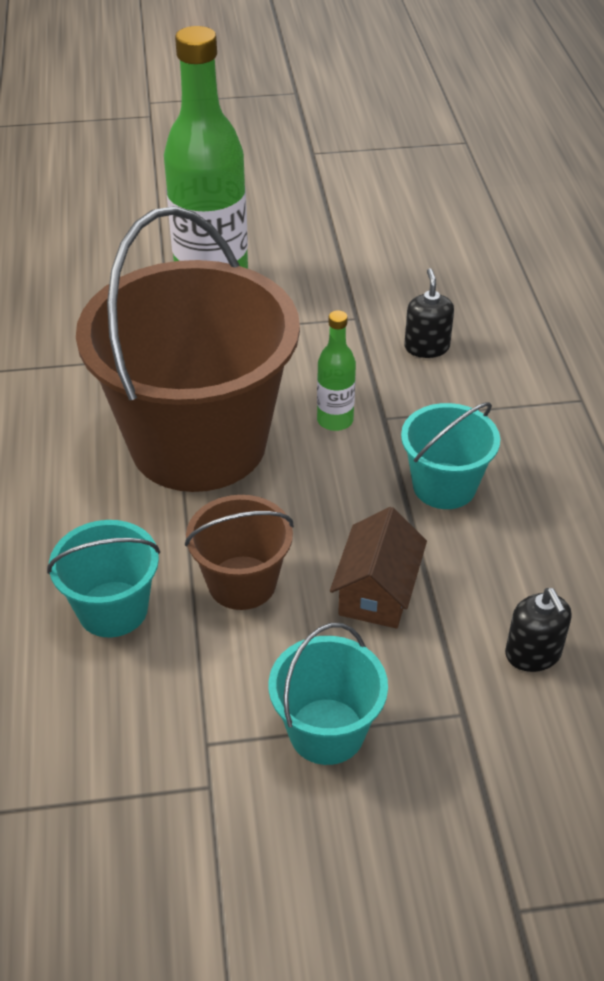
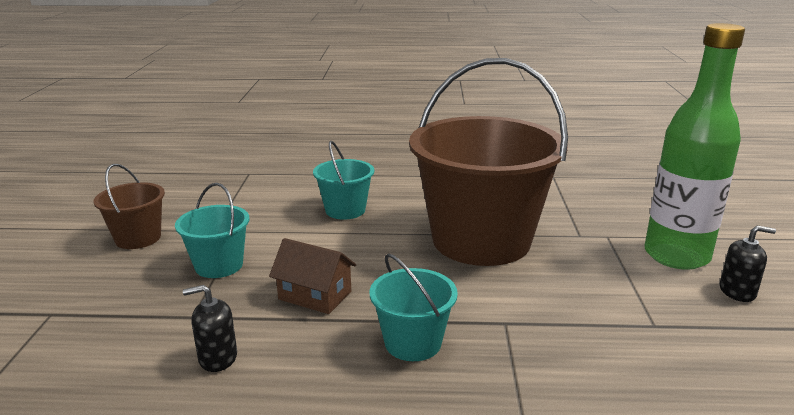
camera: 100 degrees right, 20 degrees down
(242, 583) = (347, 247): brown bucket -> brown bucket (138, 238)
(335, 420) = (502, 297): green bottle -> none
(426, 347) = (615, 363): black soap dispenser -> black soap dispenser (737, 291)

